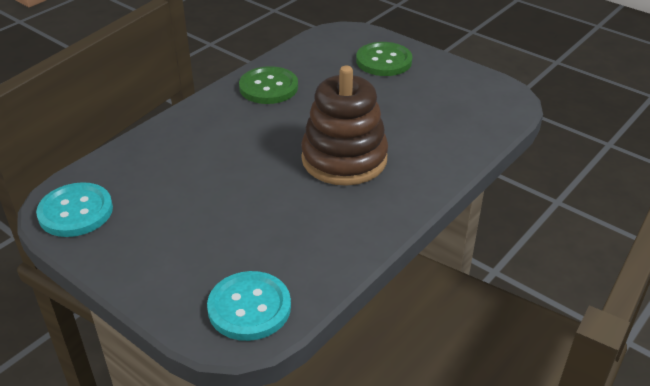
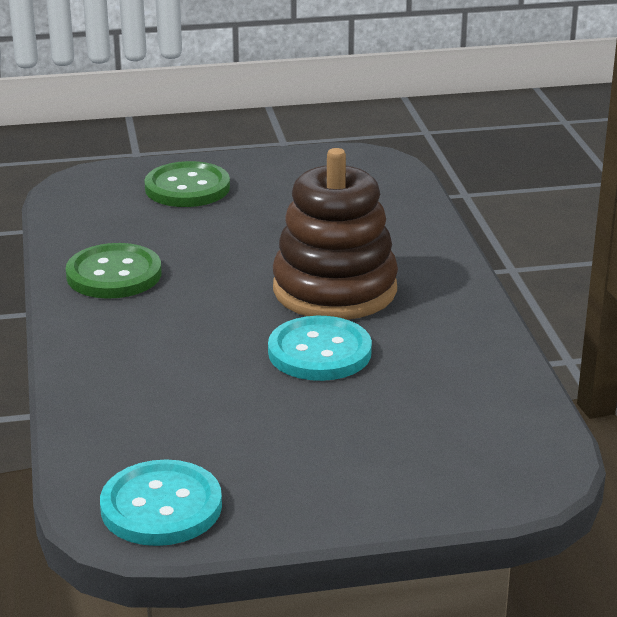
camera: 50 degrees left, 10 degrees down
(249, 307) = (508, 448): turquoise button -> turquoise button (319, 352)

